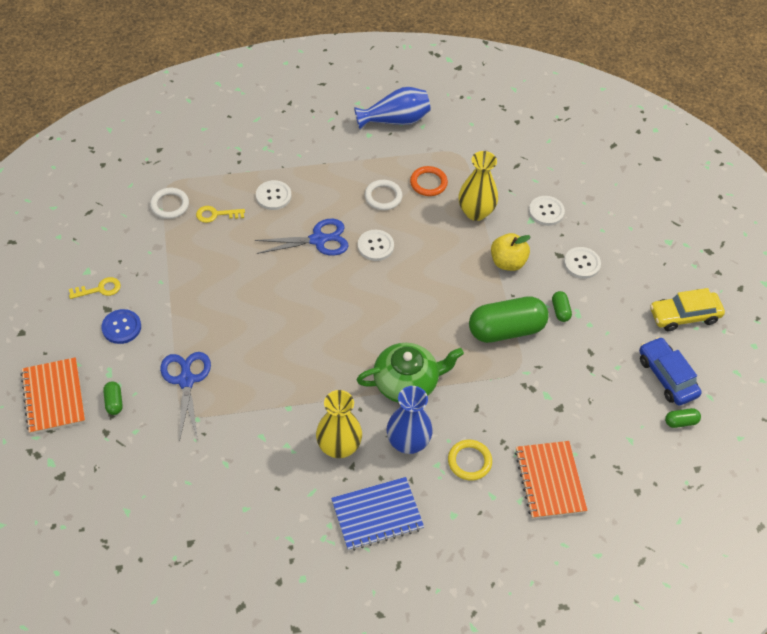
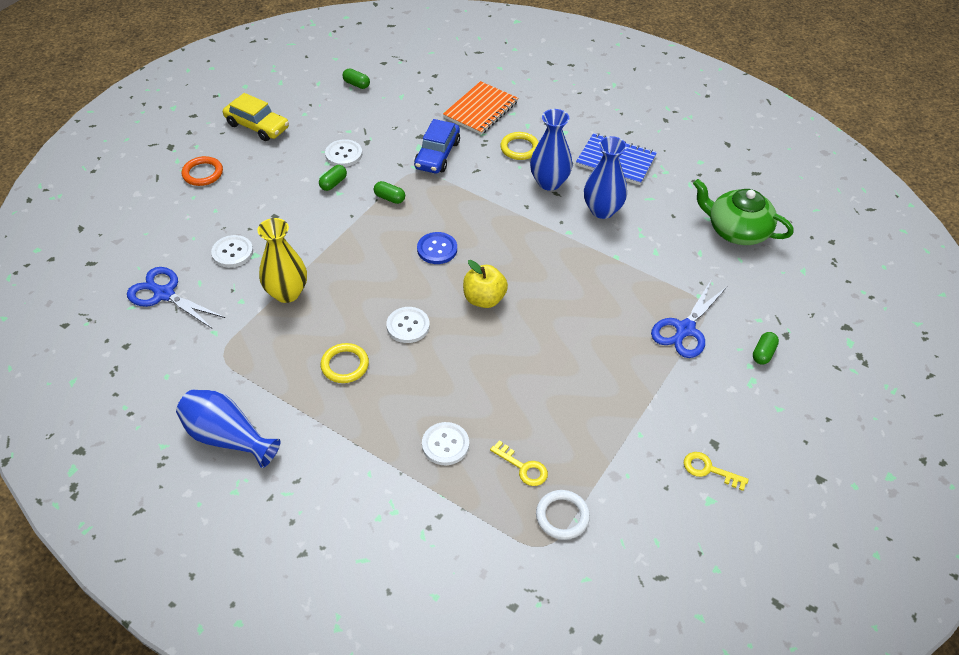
camera: 135 degrees left, 5 degrees down
(53, 397) = (818, 394): orange notebook -> none
(121, 327) = (712, 415): blue button -> blue button (437, 249)
(318, 240) = (451, 368): blue scissors -> blue scissors (164, 294)
(339, 447) = (602, 210): yellow vase -> blue vase
(383, 197) = (345, 365): white ring -> yellow ring
(407, 382) = (506, 215): green teapot -> green teapot (737, 230)
(428, 183) = (288, 348): orange ring -> orange ring (203, 173)
(506, 330) = (389, 198): green capsule -> green capsule, size x0.42
(507, 262) = (320, 238): yellow apple -> yellow apple (484, 299)
(582, 263) = (269, 200): white button -> white button (343, 154)
(667, 376) = (326, 107): blue car -> blue car (437, 155)

